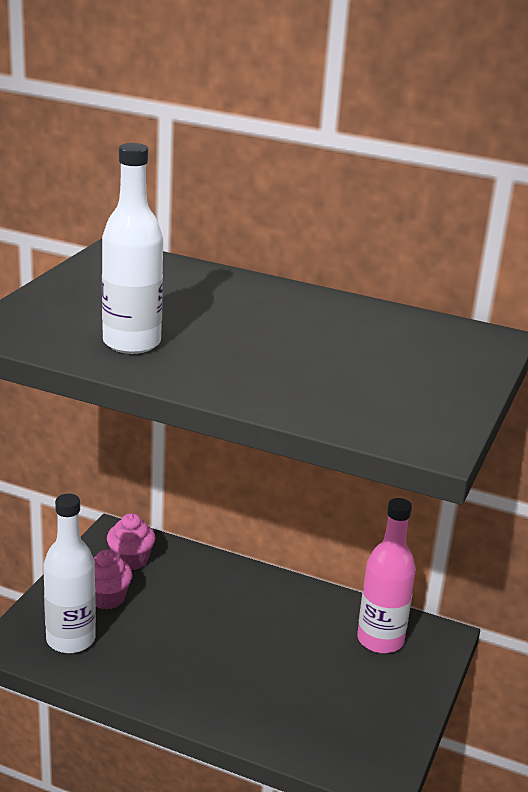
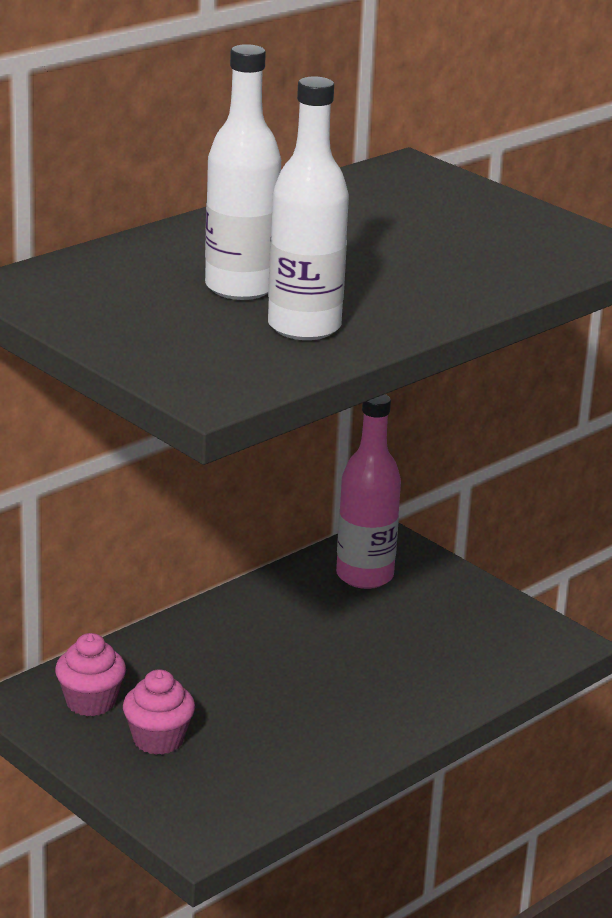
camera: 65 degrees left, 0 degrees up
(70, 639) = (223, 786): white bottle -> white bottle (240, 287)

